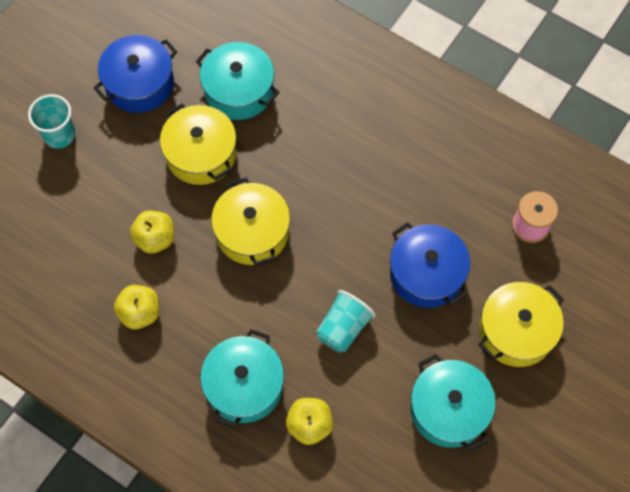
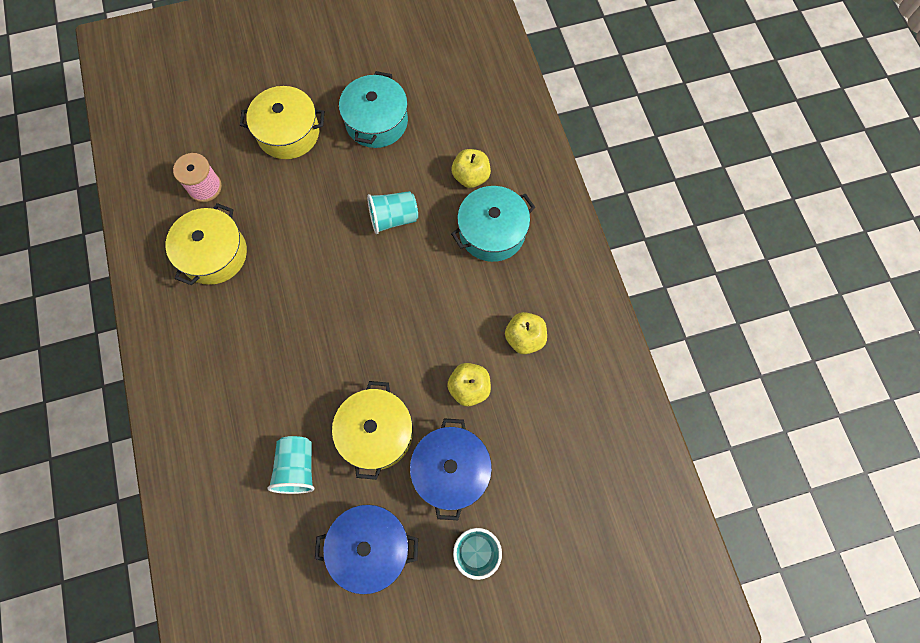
camera: 140 degrees left, 5 degrees up
(239, 91) = (297, 467): turquoise pot -> turquoise cup
(252, 232) = (394, 335): yellow pot -> yellow pot (214, 254)
(426, 274) = (305, 210): blue pot -> blue pot (451, 470)

